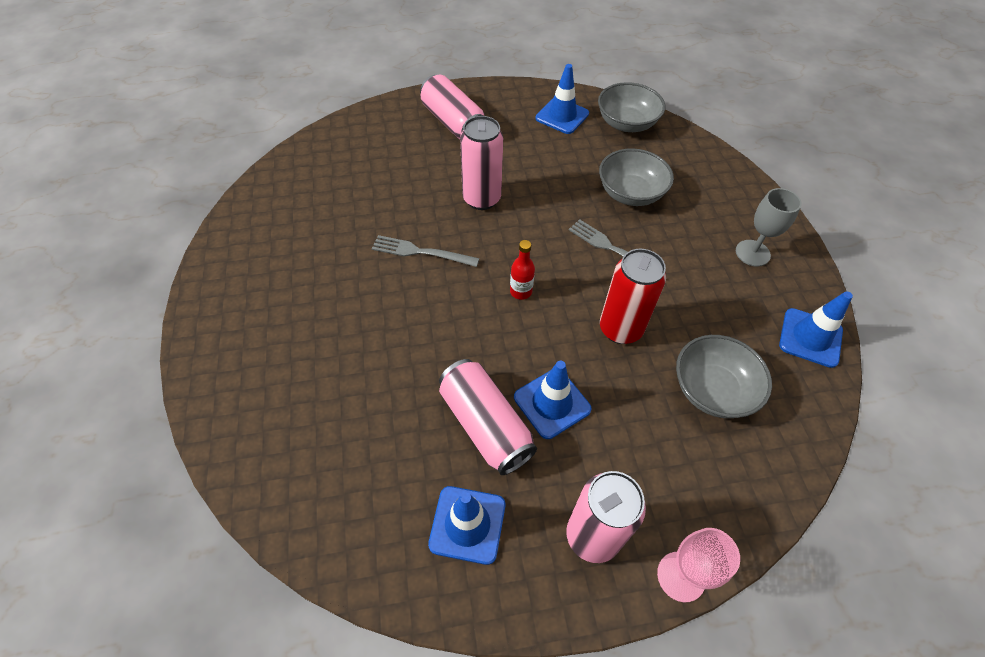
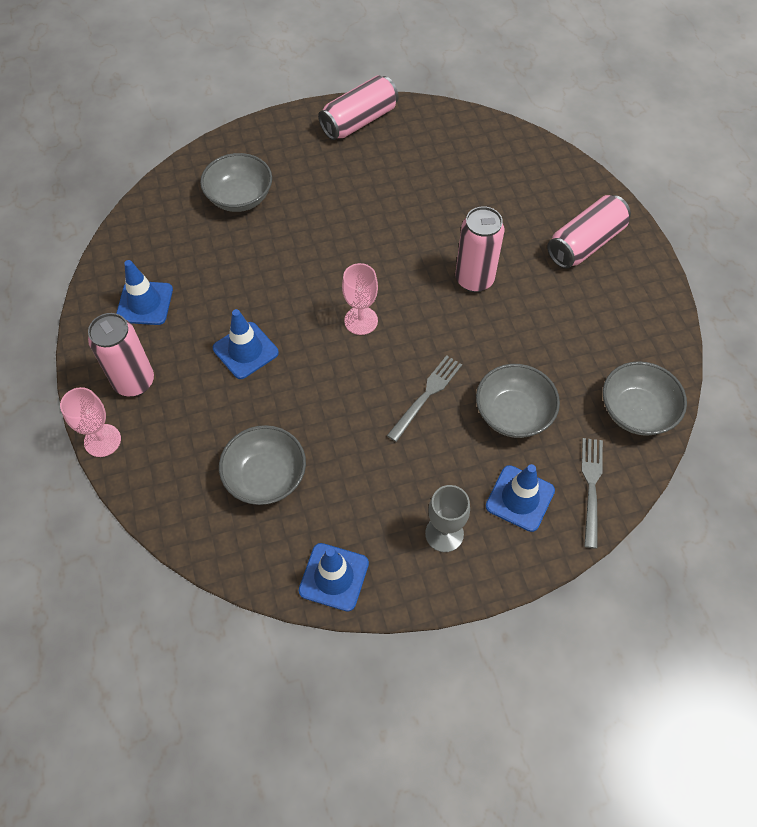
camera: 85 degrees right, 5 degrees up
(312, 401) = (240, 197): none -> grey bowl
(421, 252) = (396, 241): grey fork -> grey fork (591, 487)
(485, 425) = (223, 306): pink can -> pink can (359, 121)
(521, 291) = (361, 320): red bottle -> pink goblet
(562, 116) = (629, 343): blue traffic cone -> blue traffic cone (520, 498)
(620, 329) = (327, 402): red can -> none

